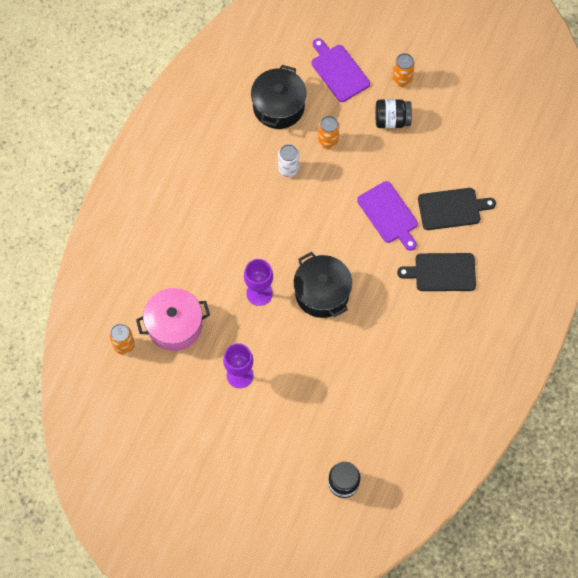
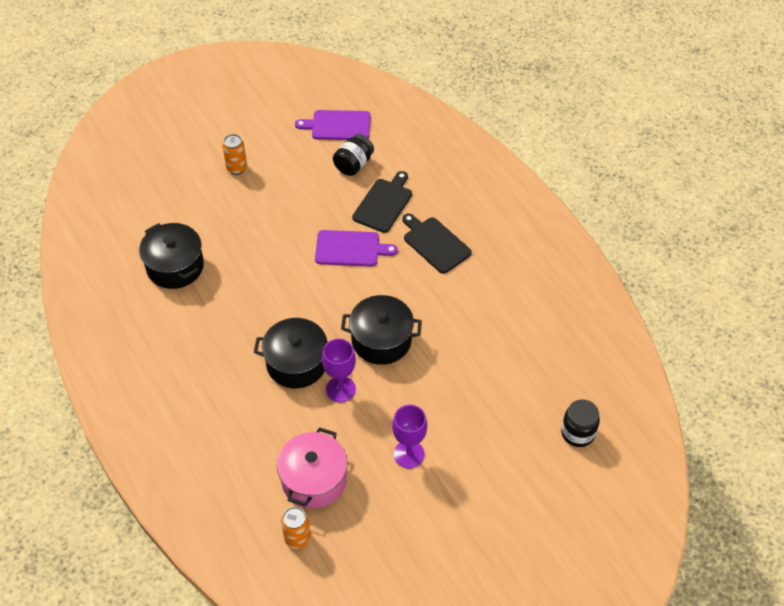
camera: 55 degrees left, 15 degrees down
(259, 248) = (297, 363): none -> black pot
(288, 169) = (241, 295): white can -> none
(328, 141) = (242, 251): orange can -> none
(339, 71) = (186, 205): purple cutting board -> purple cutting board (338, 125)
(392, 120) = (266, 196): black jar -> black jar (353, 164)
(442, 272) = (435, 243): black cutting board -> black cutting board turned 105 degrees clockwise

